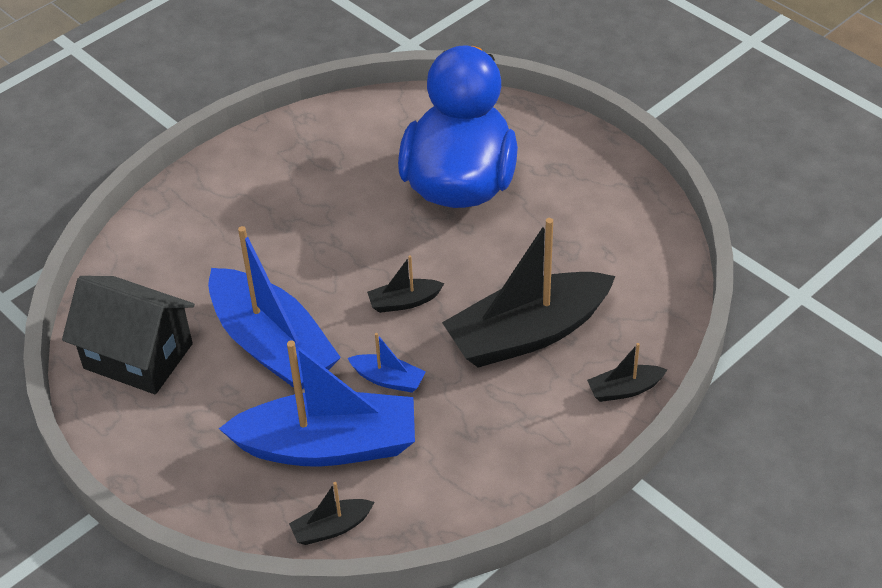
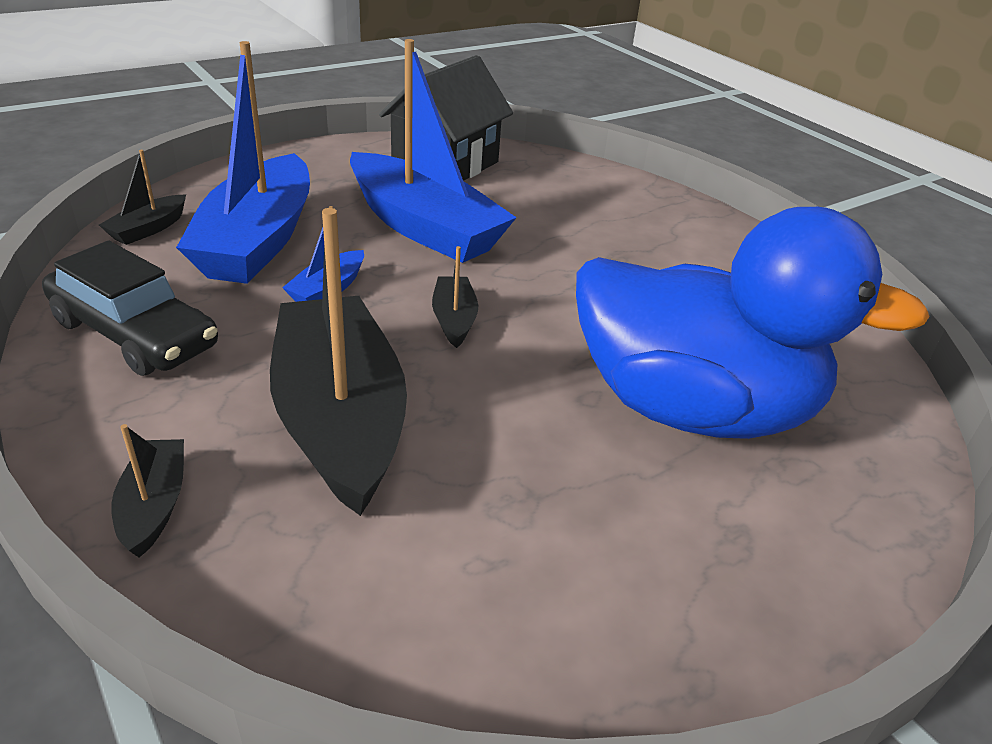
camera: 95 degrees right, 10 degrees down
(272, 345) = (424, 227): blue boat -> blue boat turned 105 degrees counterclockwise
(331, 528) = (148, 229): black boat -> black boat turned 135 degrees counterclockwise
(481, 467) = (134, 334): none -> black car

